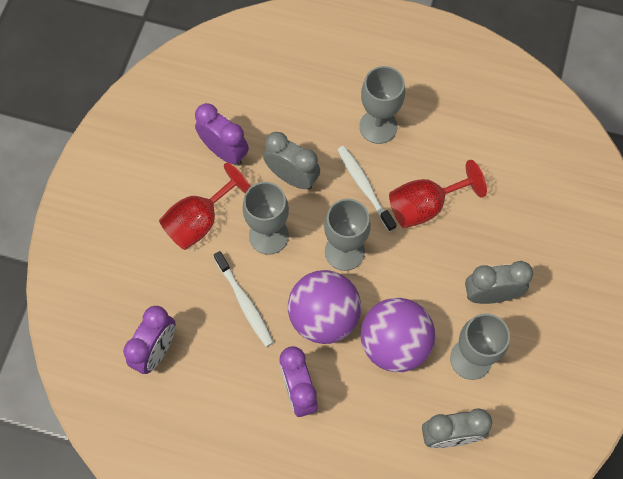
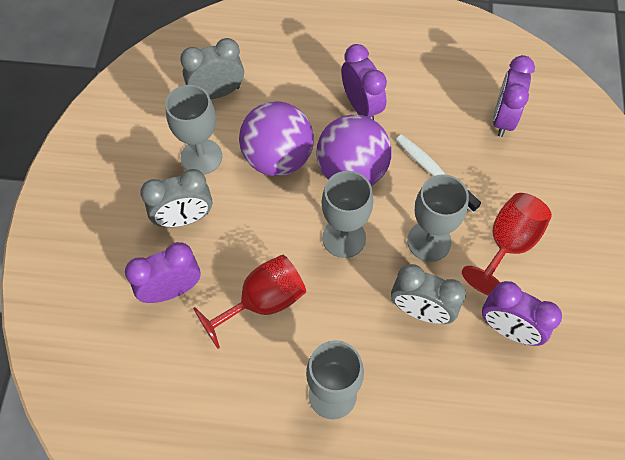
camera: 170 degrees right, 5 degrees down
(364, 187) = (335, 313): white toothbrush -> none
(503, 229) = (171, 290): none -> purple clock

